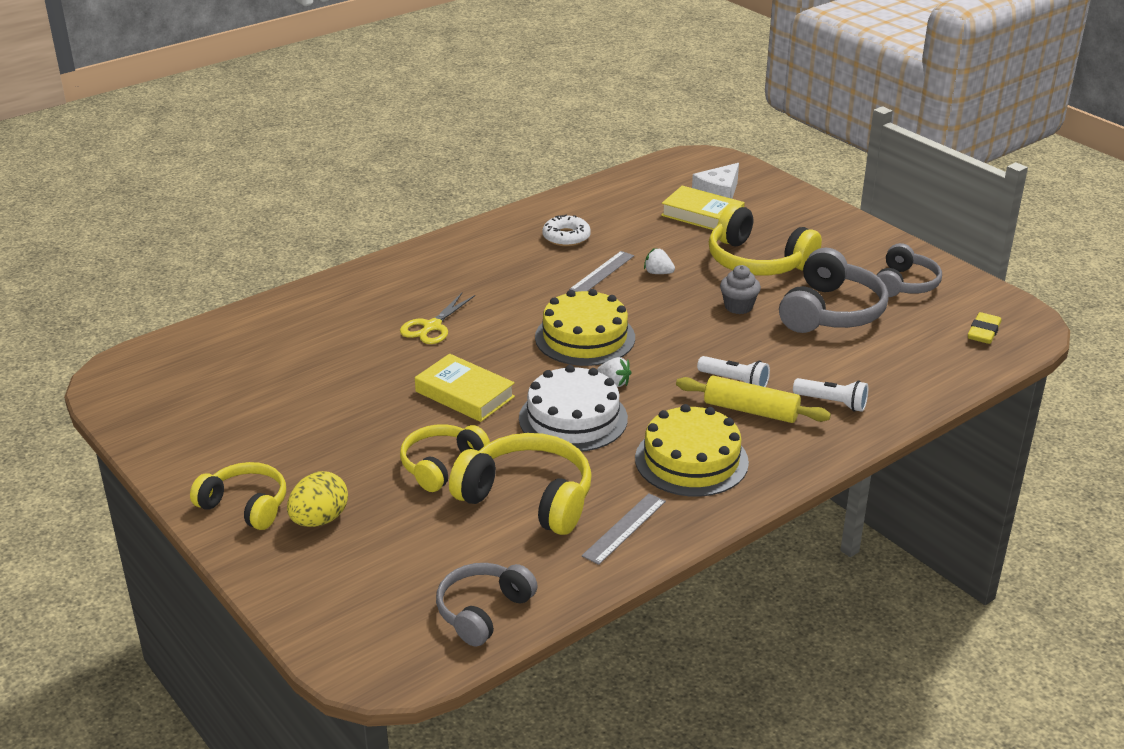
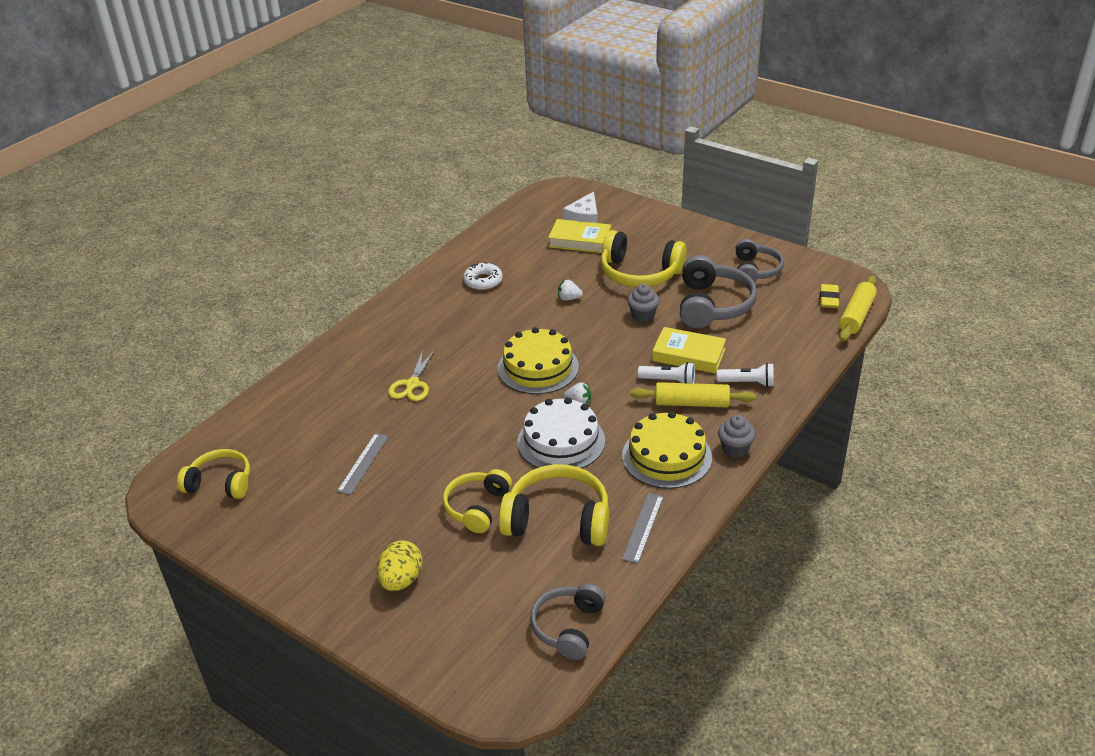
camera: 15 degrees left, 5 degrees up
(245, 505) = (334, 582): yellow headphones -> yellow headphones (220, 483)
(464, 394) = (466, 439): yellow book -> yellow book (688, 355)
(602, 272) = (525, 307): grey ruler -> grey ruler (363, 463)
(780, 470) = (735, 449): none -> grey cupcake
(1011, 357) = (857, 316): none -> yellow rolling pin

